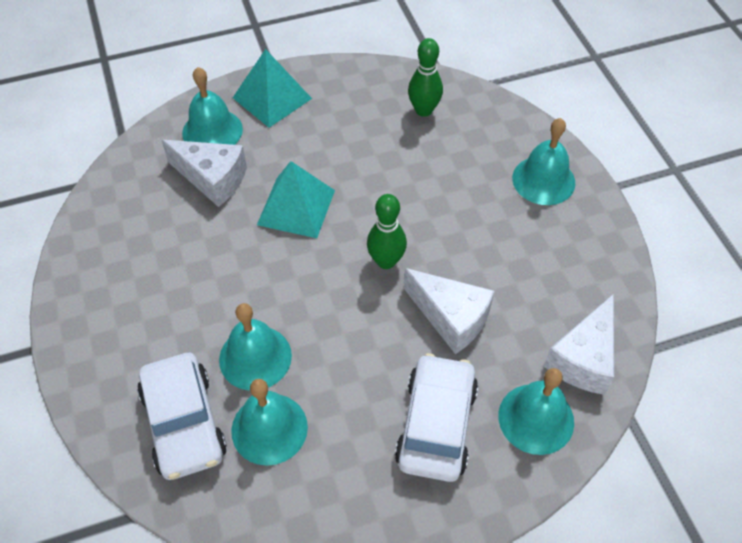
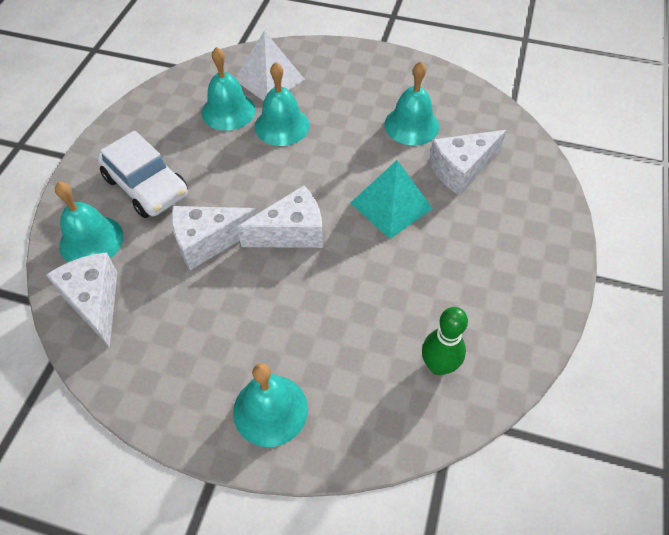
camera: 125 degrees right, 0 degrees up
(184, 423) = (269, 79): white car -> white pyramid
(212, 131) = (518, 192): turquoise bell -> turquoise bell (411, 125)
(272, 98) = (536, 251): turquoise pyramid -> none
(386, 261) = (291, 232): green bowling pin -> white cheese

